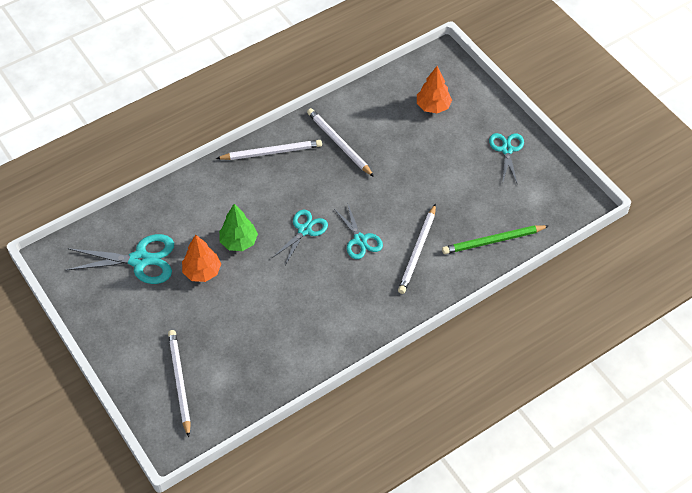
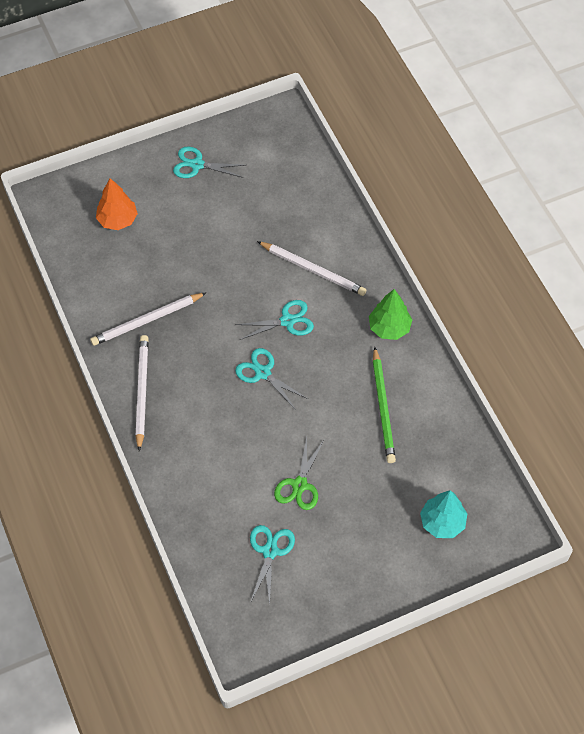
camera: 80 degrees left, 5 degrees up
(140, 260) = (270, 551): turquoise scissors -> turquoise scissors, size x0.64
(179, 382) = (442, 522): white pencil -> turquoise tree
(202, 272) = (299, 485): orange tree -> green scissors
(238, 242) = (265, 442): green tree -> green tree (389, 328)
(493, 241) = (314, 201): green pencil -> green pencil (383, 408)

